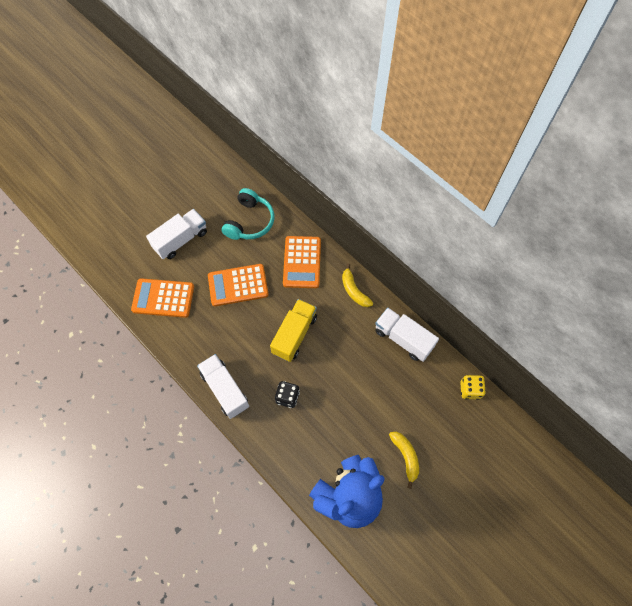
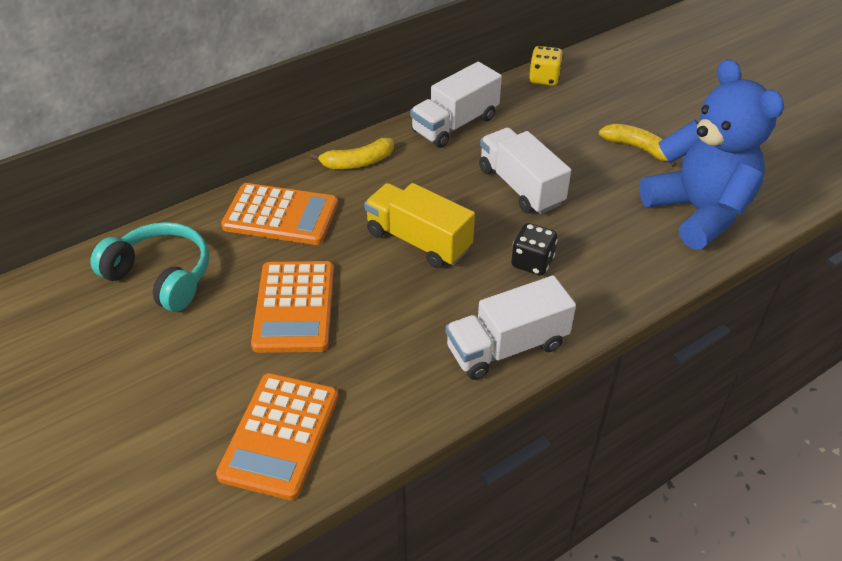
camera: 80 degrees left, 20 degrees down
(181, 240) = (148, 392): white truck -> white truck (520, 186)
(405, 456) = (637, 148): yellow banana -> yellow banana turned 45 degrees clockwise

